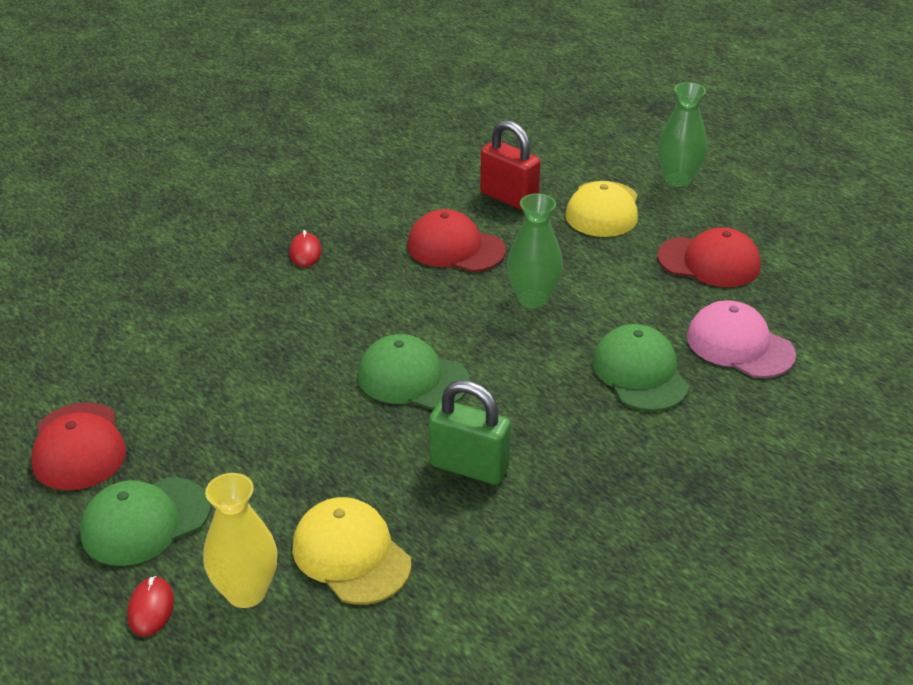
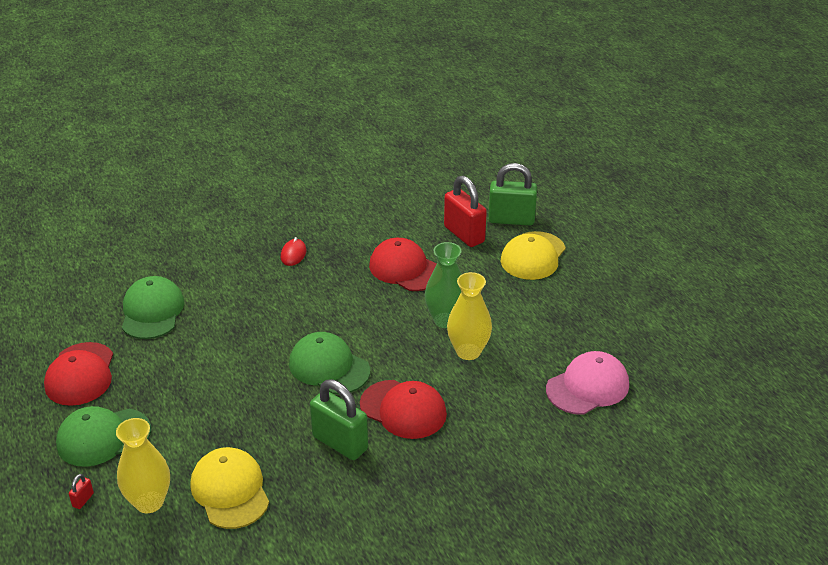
camera: 15 degrees right, 0 degrees up
(151, 608) = (83, 500): red mouse -> red padlock
(557, 173) = (511, 220): none -> green padlock
(578, 330) = (468, 351): none -> yellow vase
(640, 373) = (499, 395): green cap -> green cap (152, 311)
(678, 179) = (605, 240): green vase -> none
(709, 262) = (596, 314): red cap -> red cap (403, 409)
(739, 345) = (587, 387): pink cap -> pink cap turned 90 degrees clockwise

